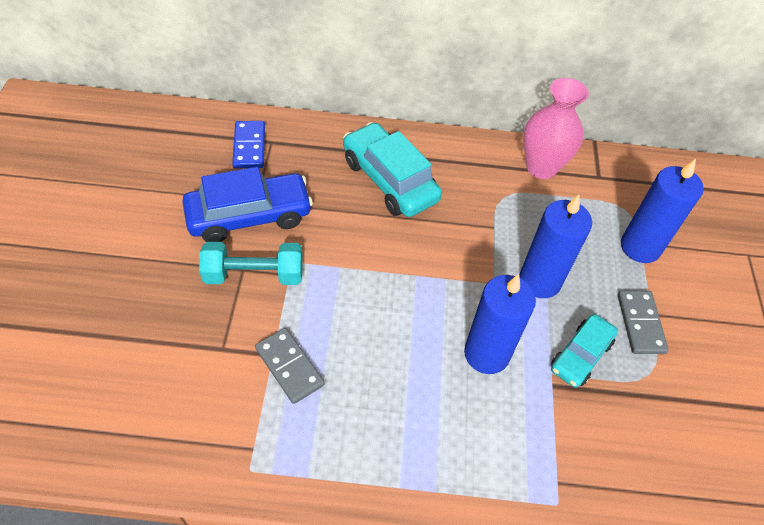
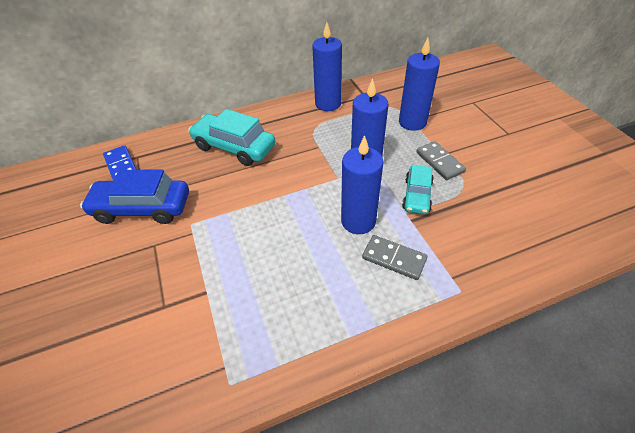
camera: 20 degrees left, 5 degrees down
(249, 216) = (142, 208): blue car -> blue car turned 135 degrees counterclockwise
(254, 275) = (165, 244): turquoise dumbbell -> none
(289, 367) = (223, 294): grey domino -> grey domino (394, 259)
(541, 167) = (328, 104): pink vase -> blue candle

